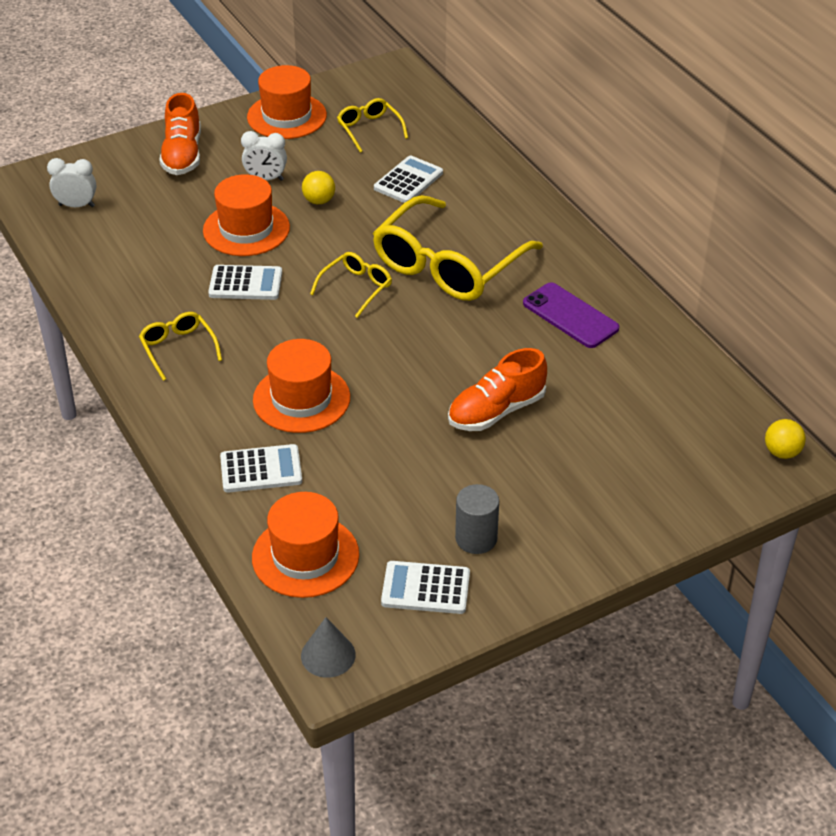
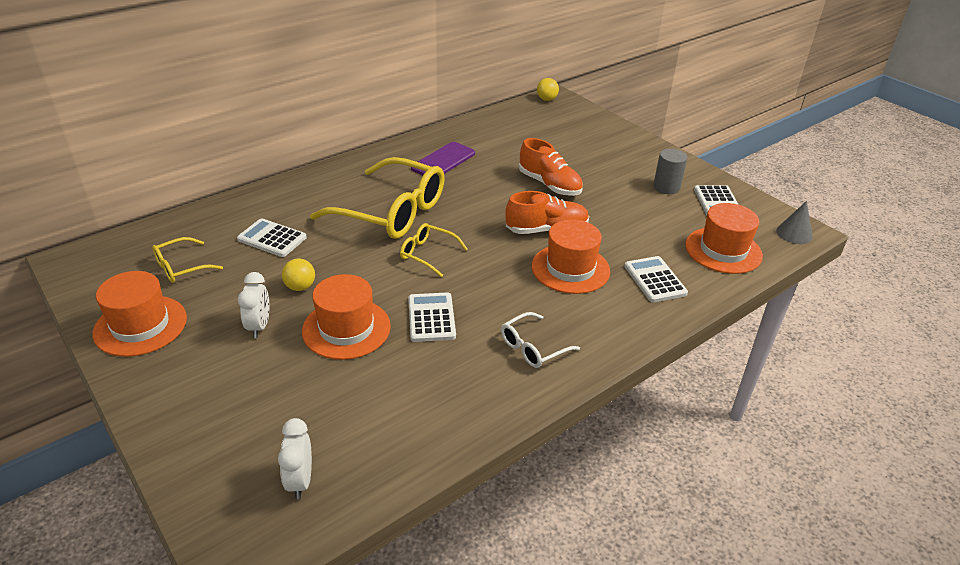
camera: 100 degrees left, 5 degrees down
(178, 348) = (533, 347): yellow glasses -> white glasses
(182, 155) = (203, 399): orange shoe -> orange shoe (546, 230)

